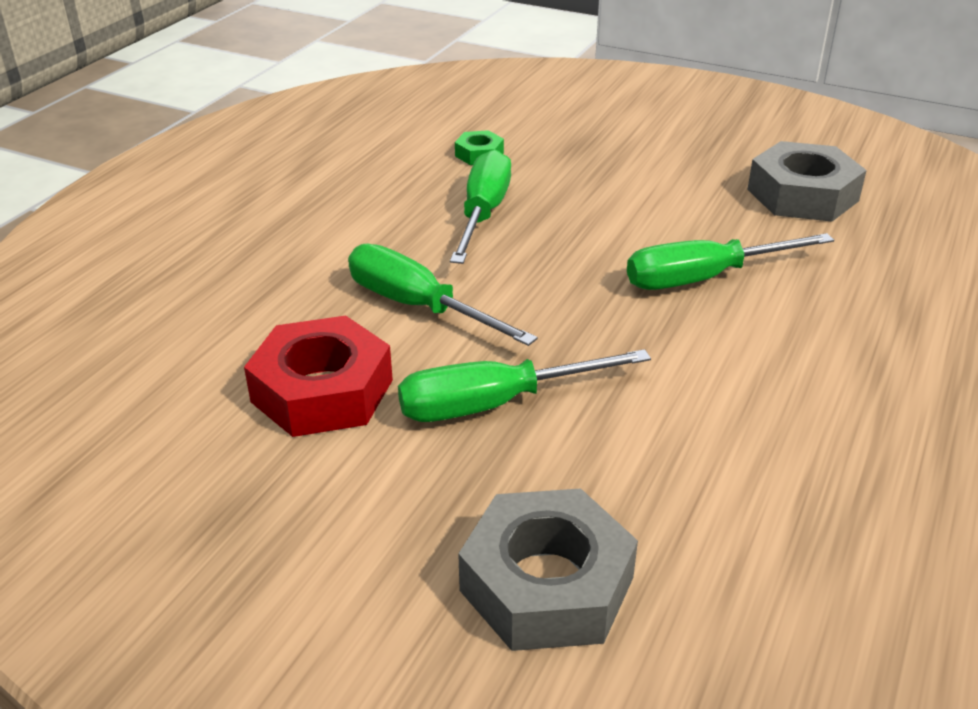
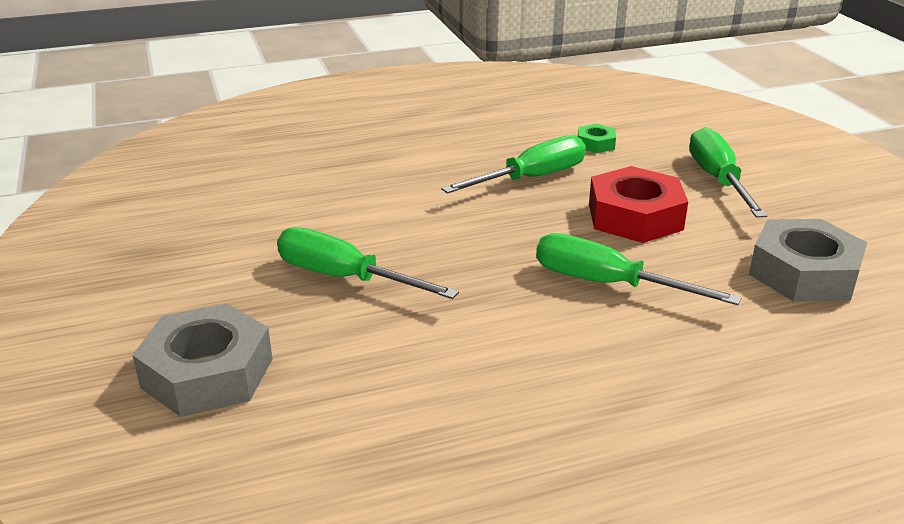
camera: 45 degrees right, 5 degrees down
(322, 391) = (278, 223): red nut -> red nut (635, 217)
(418, 307) = (398, 209): green screwdriver -> green screwdriver (718, 180)

